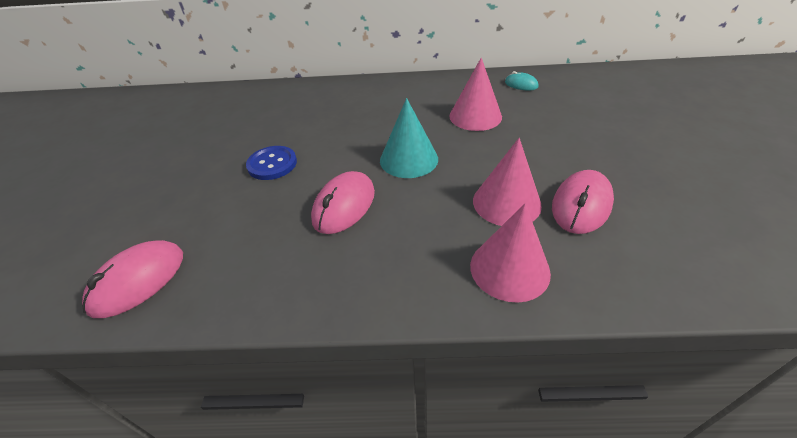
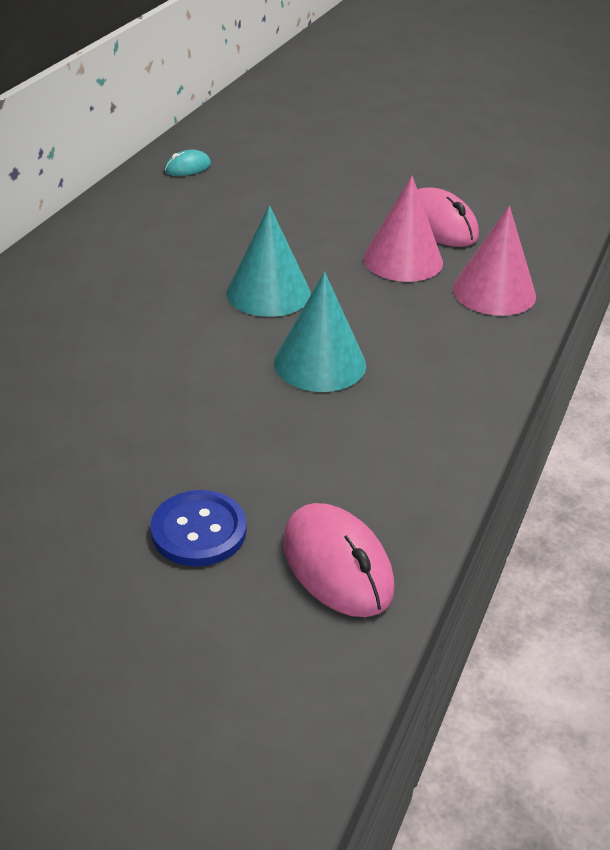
camera: 70 degrees left, 5 degrees down
(272, 164) = (165, 405): blue button -> blue button (199, 530)
(344, 206) = (320, 363): pink mouse -> turquoise cone
(475, 116) = (223, 220): pink cone -> none

